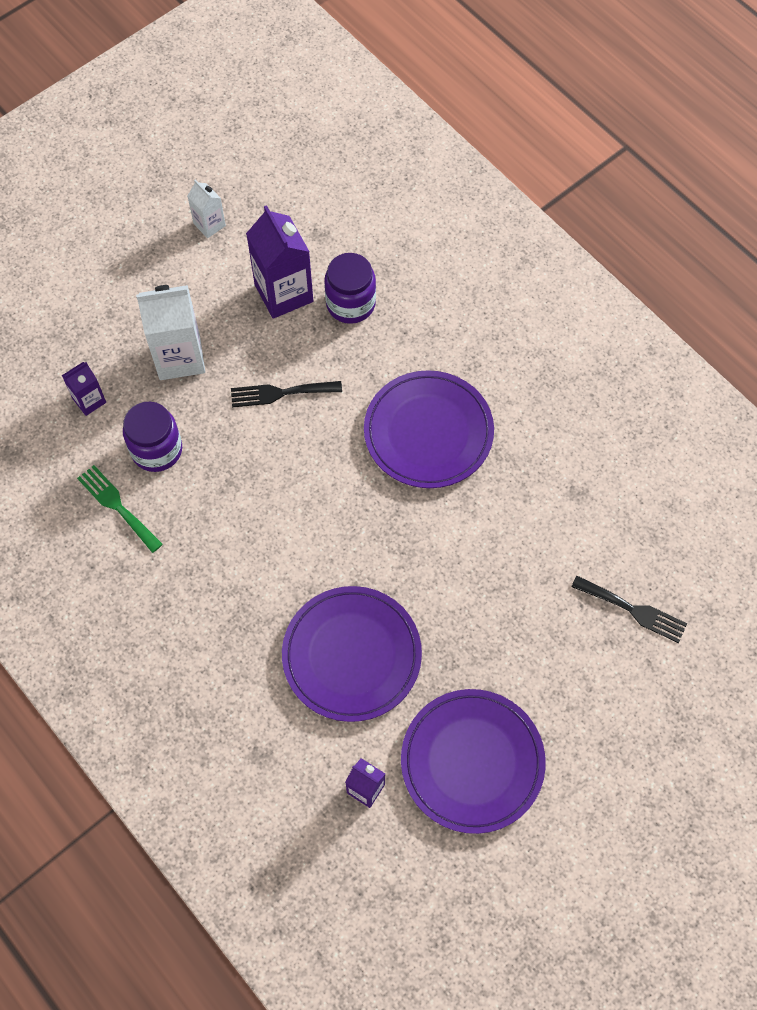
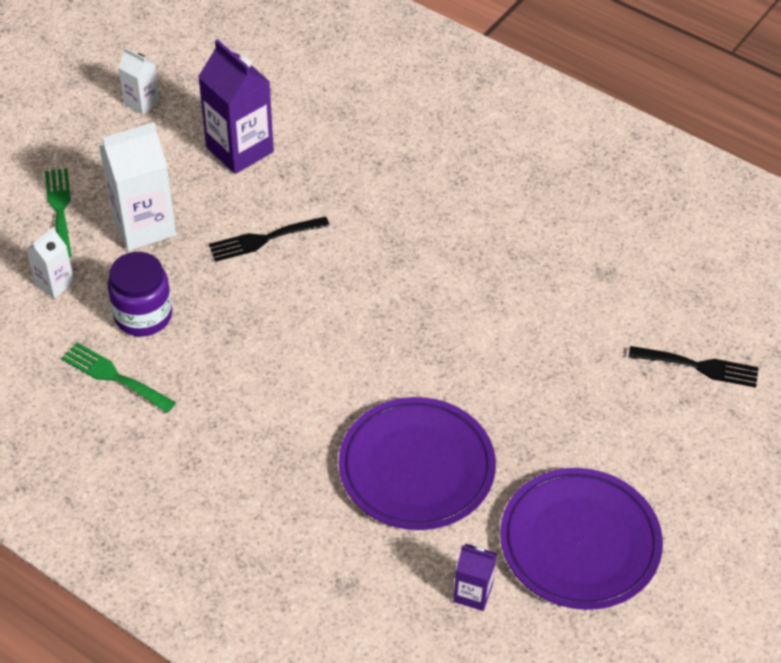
camera: 15 degrees left, 15 degrees down
(89, 400) = (54, 283): purple carton -> white carton
(111, 324) = (60, 209): none -> green fork
(350, 304) = (314, 147): purple jar -> none
(428, 432) = (432, 246): purple plate -> none

